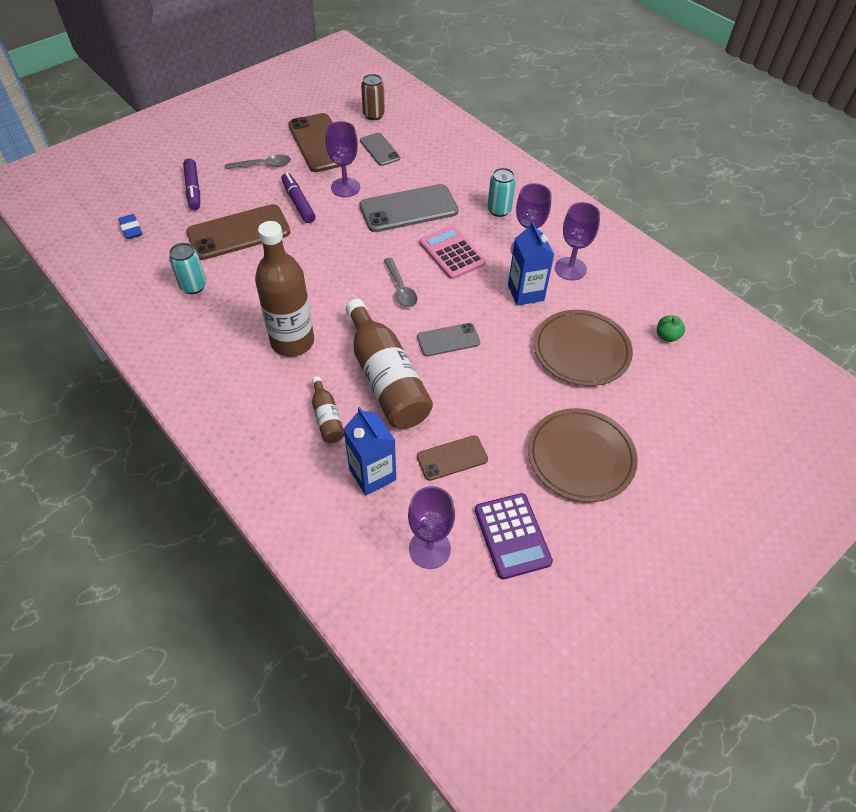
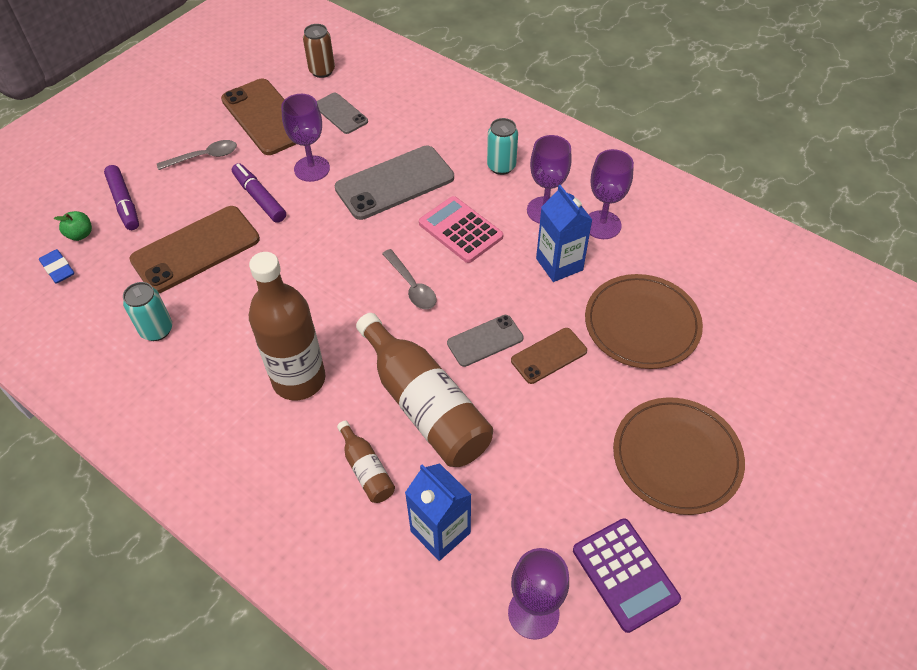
camera: 10 degrees left, 0 degrees up
(452, 458) = (529, 490): brown phone -> brown phone (549, 355)
(667, 336) = (732, 288): green apple -> green apple (80, 234)

